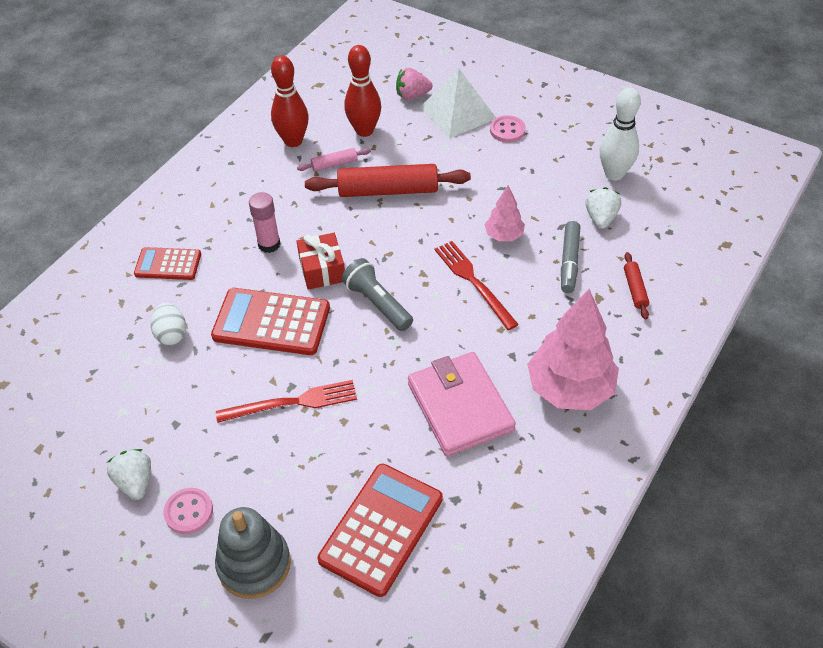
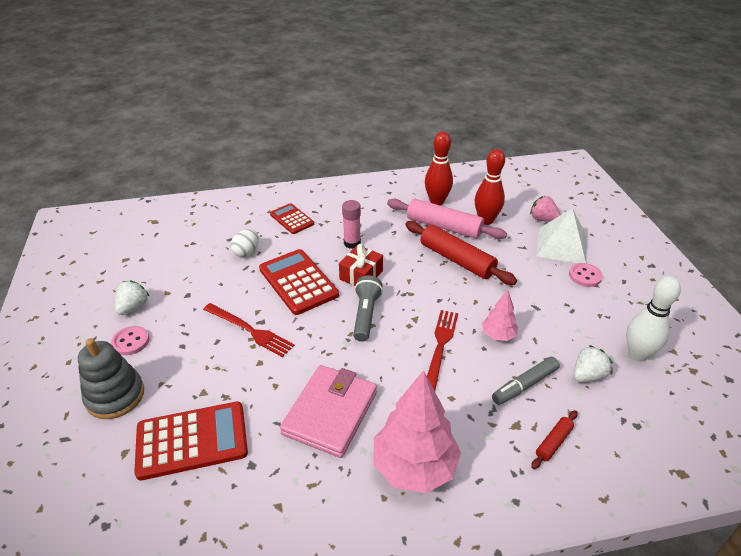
camera: 45 degrees right, 10 degrees down
(334, 164) = (444, 226): pink rolling pin -> pink rolling pin, size x2.10

